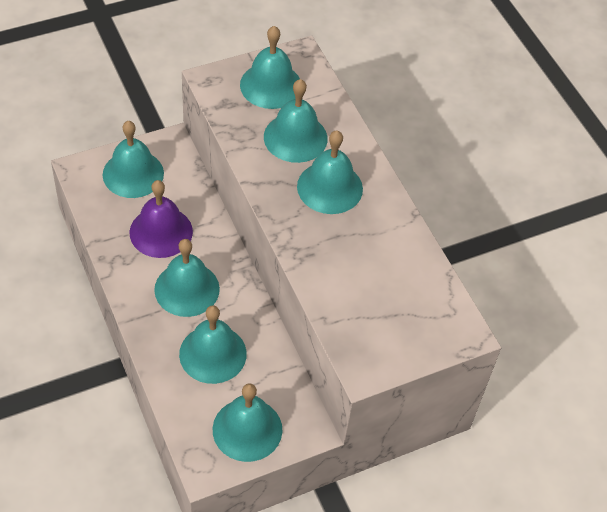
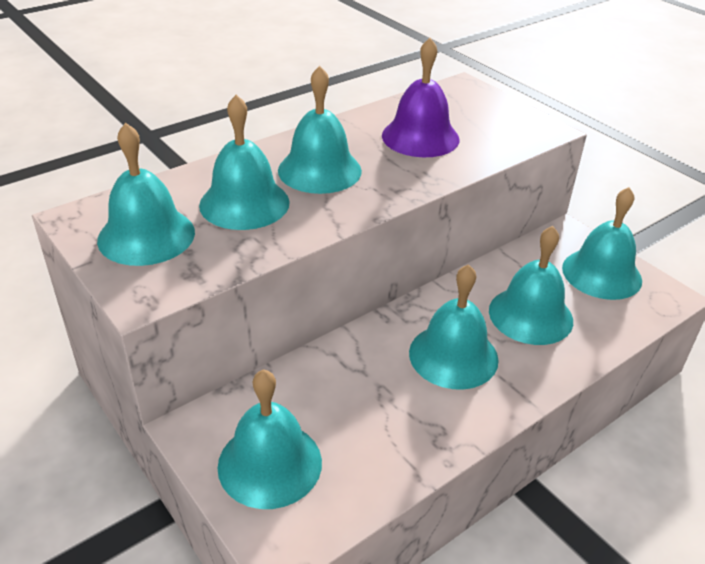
camera: 100 degrees left, 15 degrees down
(161, 232) = (372, 402): purple bell -> purple bell (420, 137)

